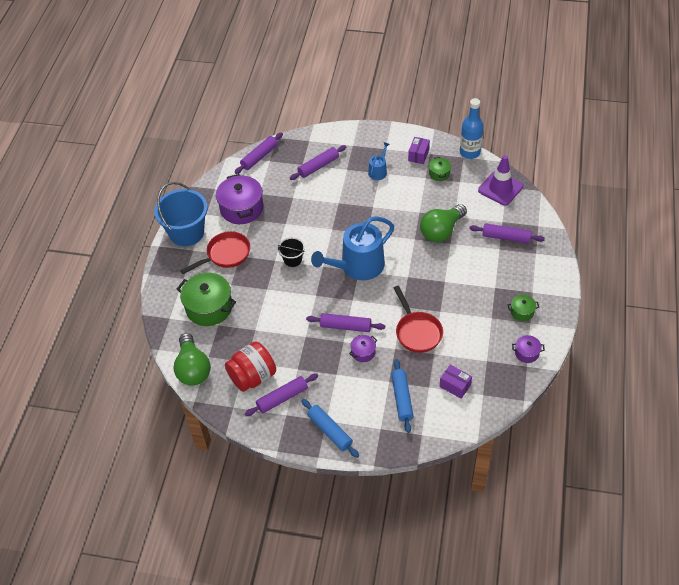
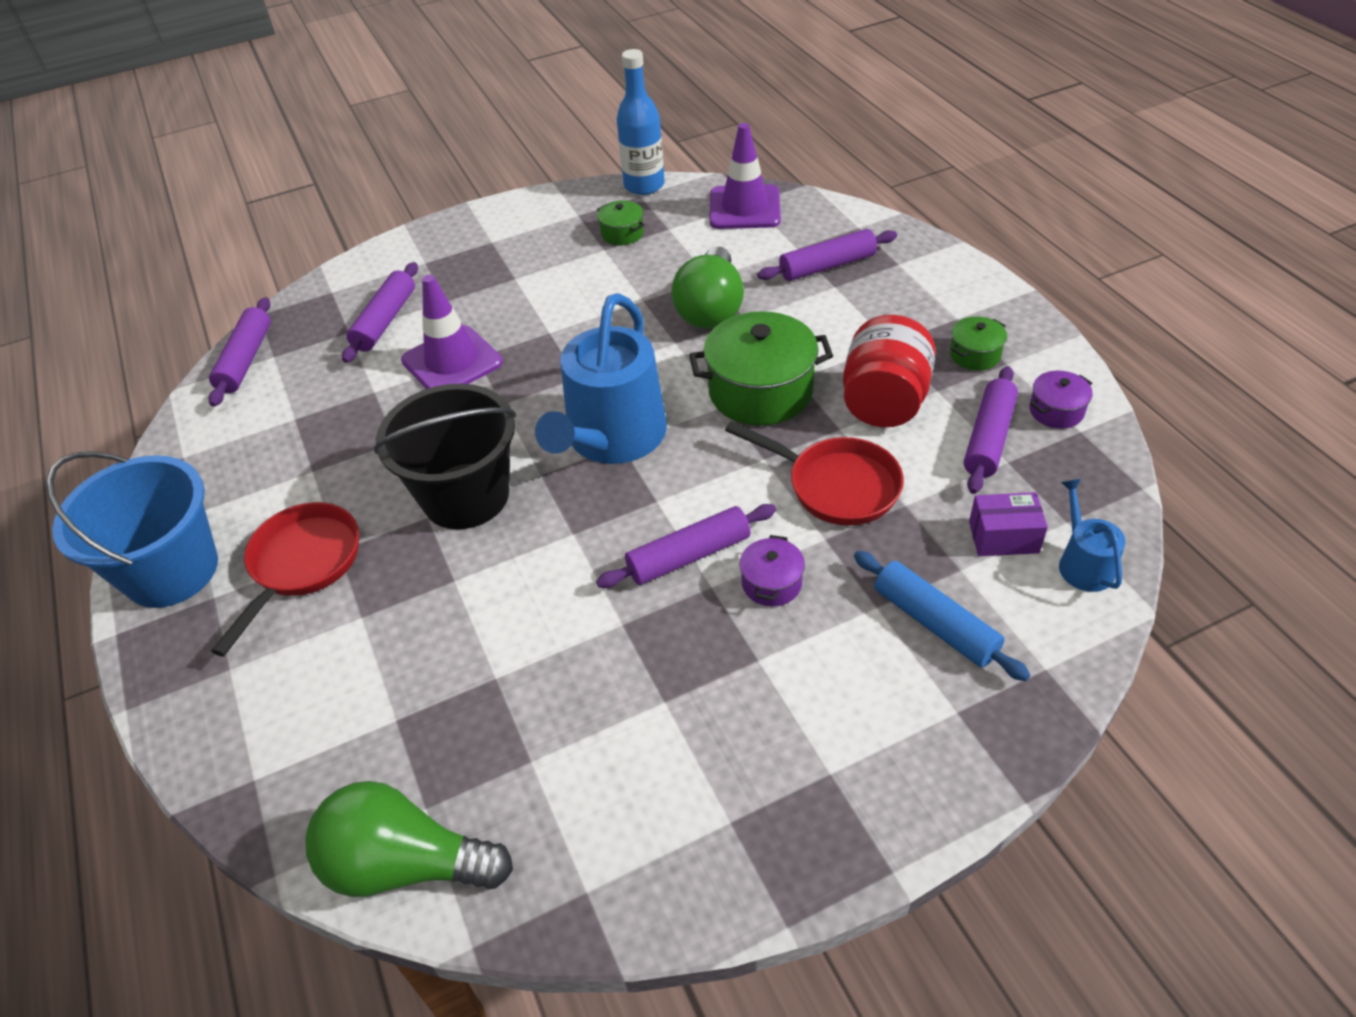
camera: 35 degrees left, 5 degrees down
(193, 368) = (406, 864): green light bulb -> green light bulb turned 150 degrees clockwise
(209, 307) = (343, 695): green pot -> green pot (760, 391)
(241, 208) = (274, 462): purple pot -> none
(252, 377) = (575, 786): red jar -> red jar (884, 402)
(282, 398) = (687, 789): purple rolling pin -> purple rolling pin (988, 438)
(292, 259) = (465, 496): black bucket -> black bucket, size x1.98
(328, 200) = (452, 361): none -> purple traffic cone
(330, 431) = (860, 791): blue rolling pin -> none
(378, 171) = (509, 277): blue watering can -> blue watering can (1083, 563)
(418, 155) = (560, 225): purple box -> none

